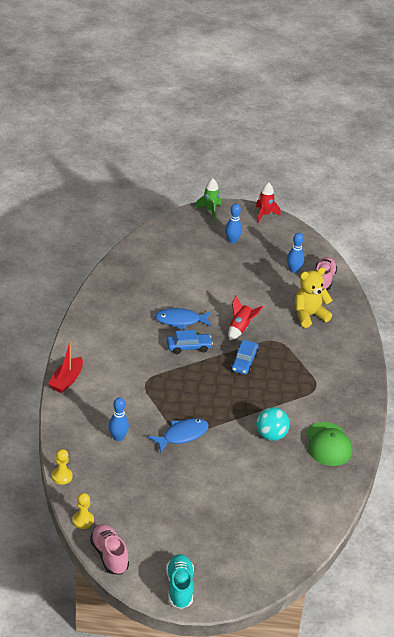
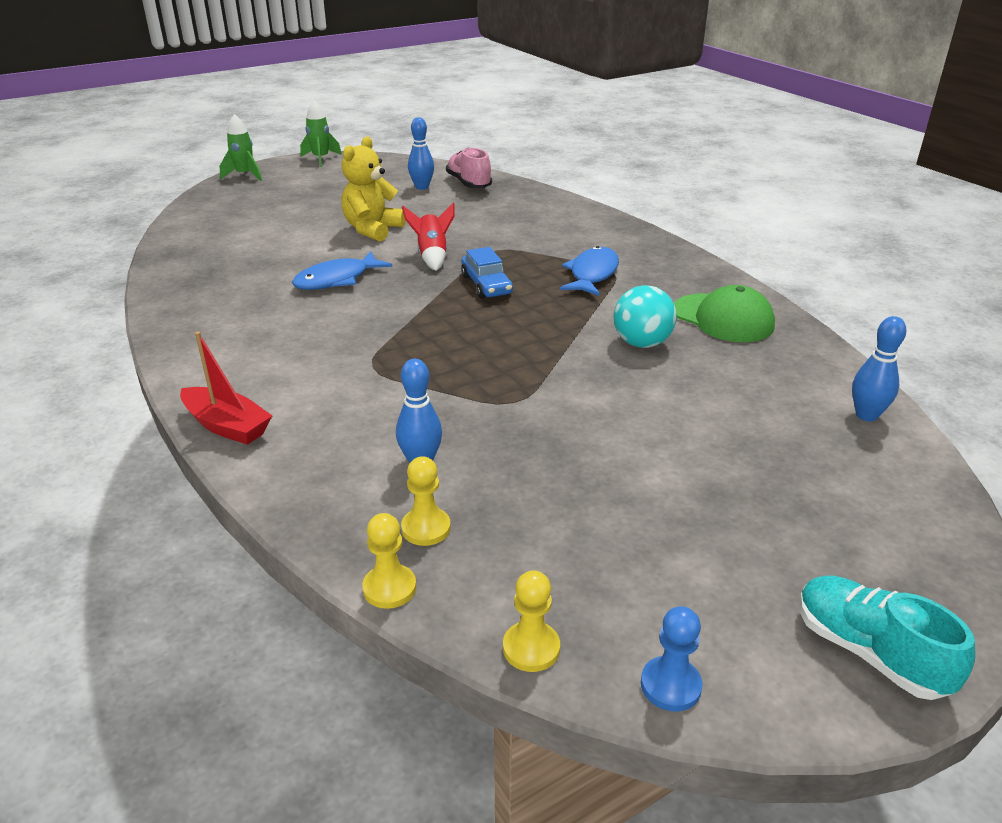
camera: 35 degrees left, 5 degrees down
(66, 380) = (227, 426): red boat -> red boat turned 45 degrees counterclockwise
(93, 464) = (426, 528): none -> yellow pawn
(109, 555) = (670, 685): pink shoe -> blue pawn
(182, 435) = (521, 405): blue fish -> blue fish (592, 274)
(189, 347) = (387, 301): blue car -> none
(232, 241) = (309, 189): blue bowling pin -> blue bowling pin (866, 415)
(264, 215) = (321, 159): red rocket -> green rocket
(309, 316) = (499, 215): yellow teddy bear -> yellow teddy bear (372, 230)

